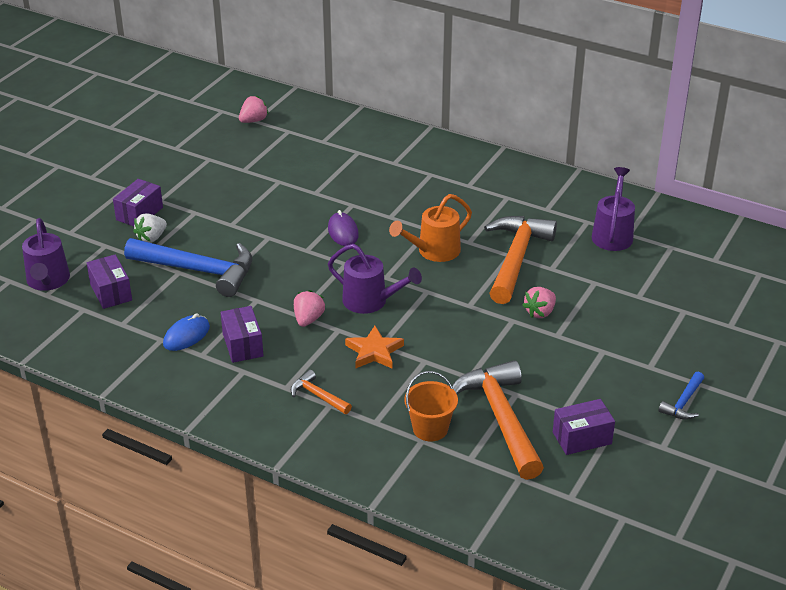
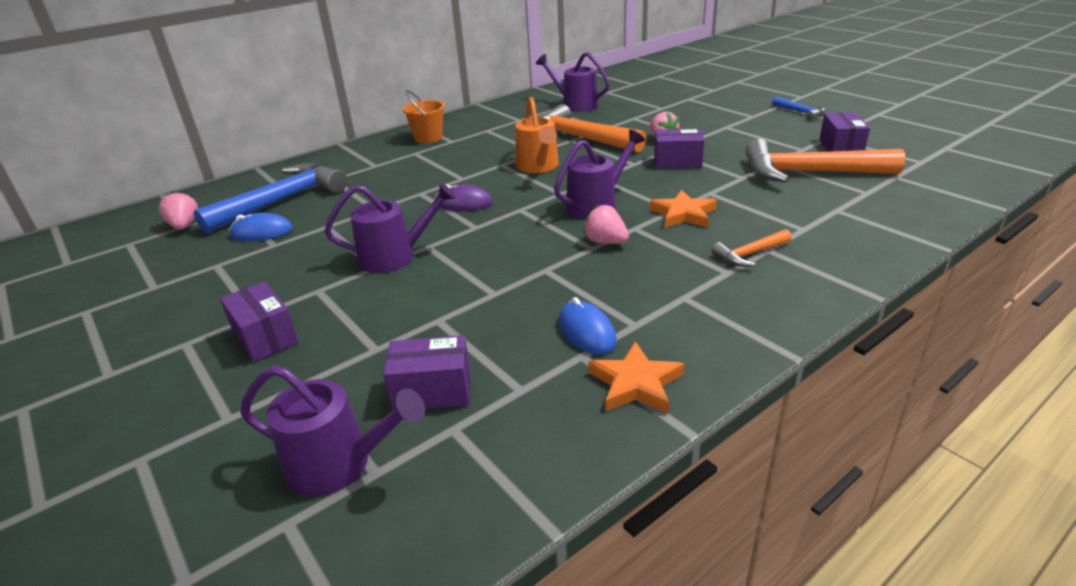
camera: 65 degrees left, 5 degrees down
(140, 366) = (635, 383): none -> orange star
(151, 238) = (336, 333): white strawberry -> none
(199, 271) = (450, 303): blue hammer -> blue hammer (283, 200)
(243, 345) = (630, 290): purple box -> purple box (677, 162)
(248, 228) = (395, 257): none -> purple watering can
(258, 157) = (261, 232): none -> blue mouse
(430, 429) = (819, 204): orange bucket -> orange bucket (428, 138)

